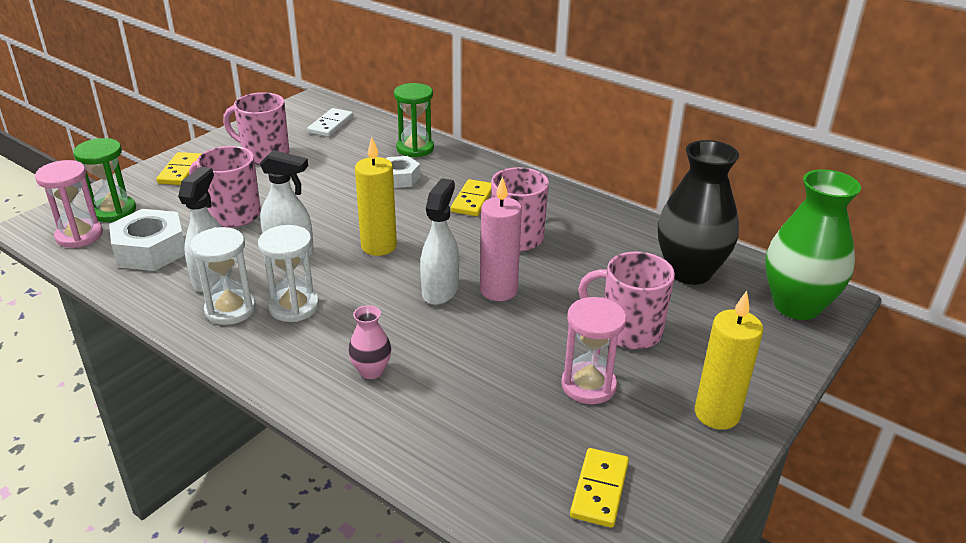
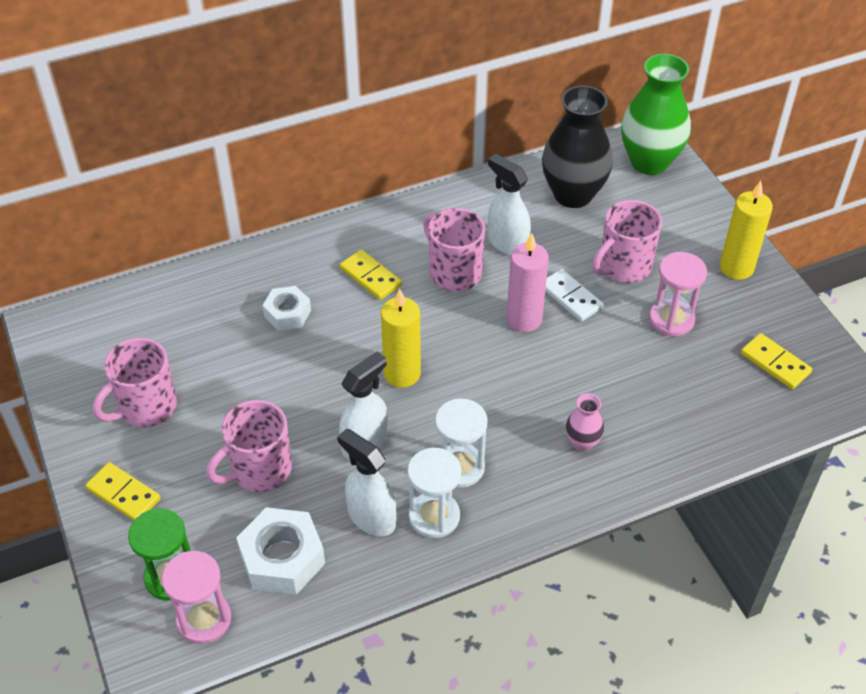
camera: 60 degrees left, 15 degrees up
(331, 125) = (122, 328): white domino -> white domino (571, 297)
(415, 148) = (236, 279): green hourglass -> none
(440, 290) = (500, 357): white spray bottle -> white spray bottle (507, 243)

